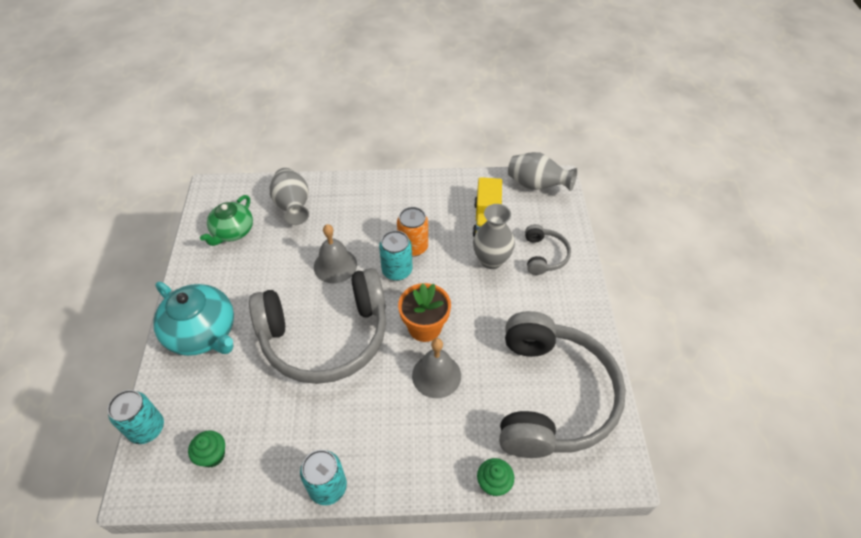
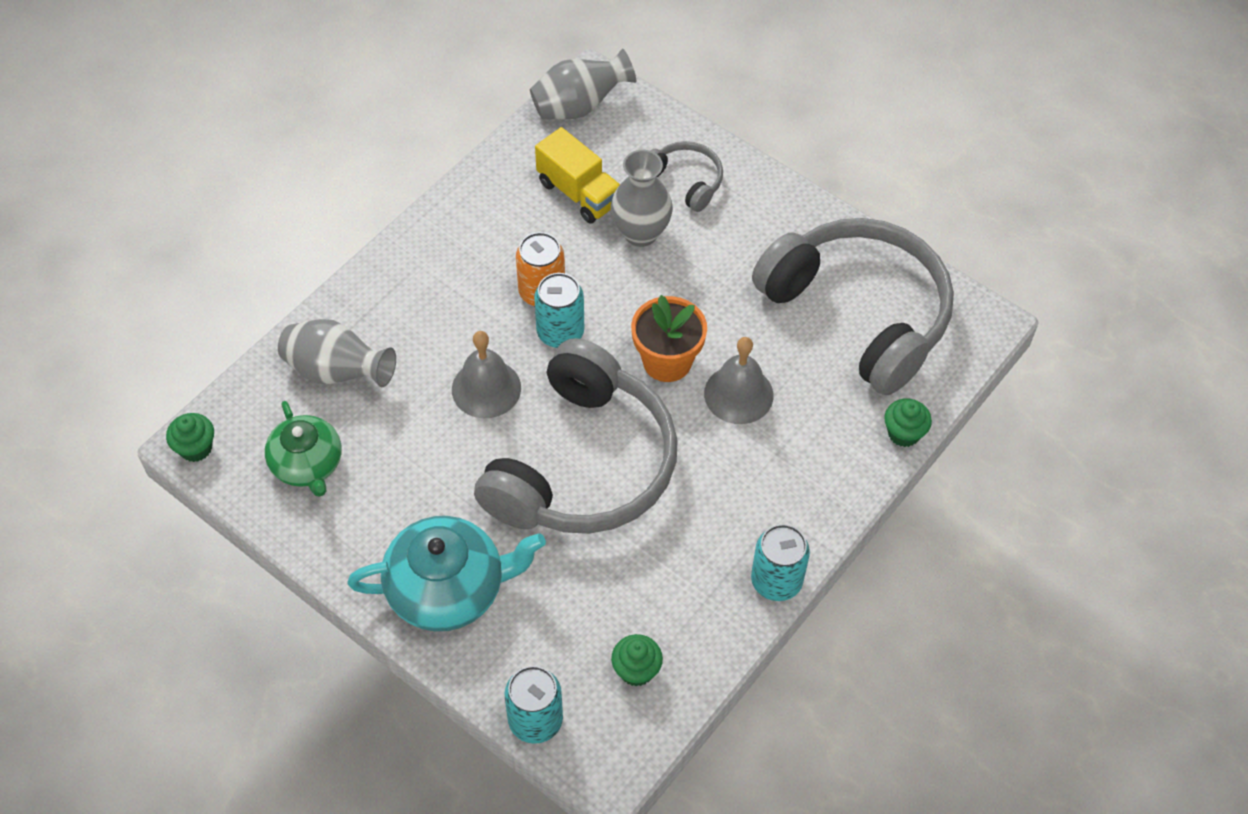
camera: 50 degrees left, 5 degrees up
(209, 190) = (196, 448): none -> green cupcake

